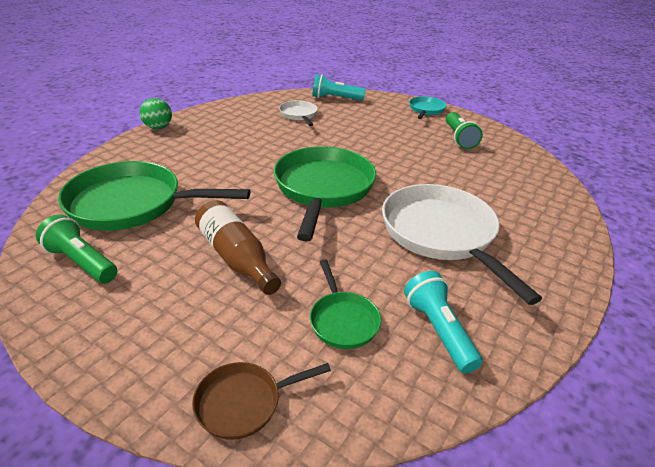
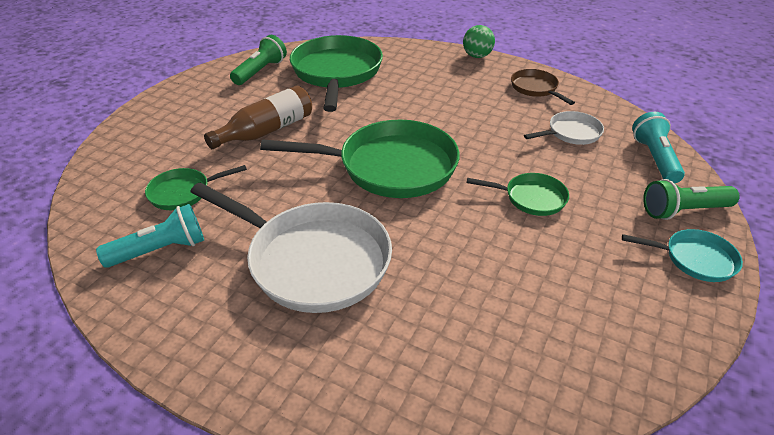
camera: 85 degrees right, 5 degrees up
(244, 402) = (117, 155): brown pan -> brown pan (536, 88)
(371, 141) = (531, 198): none -> green pan
(442, 235) = (312, 260): white pan -> white pan turned 60 degrees clockwise
(459, 138) = (599, 297): green flashlight -> green flashlight (683, 211)

